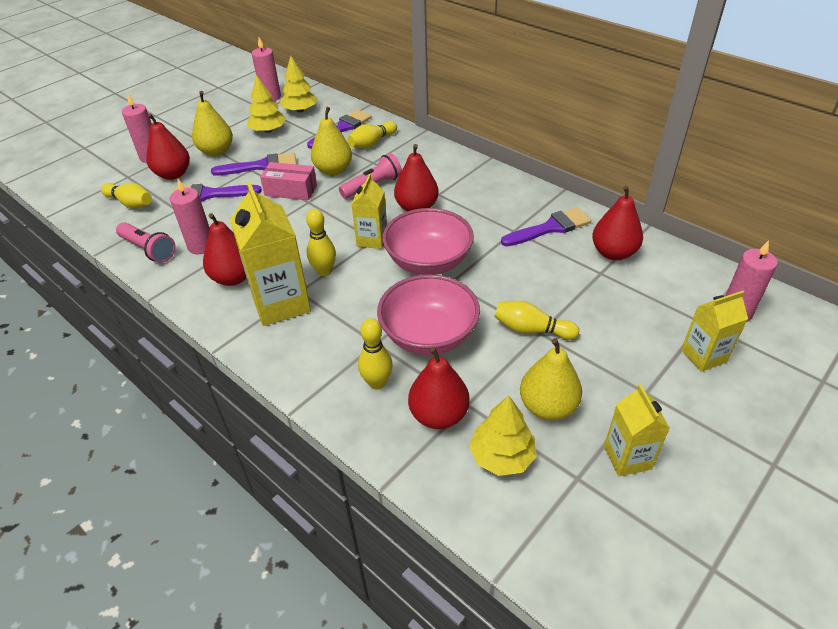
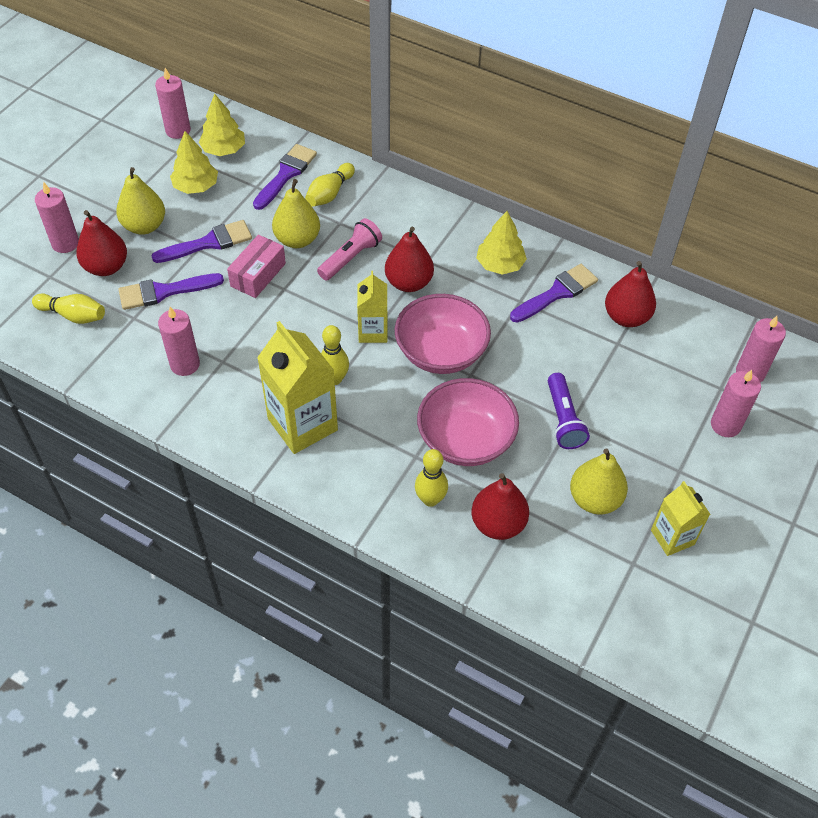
camera: 15 degrees left, 10 degrees up
(148, 250) = (126, 377): pink flashlight -> none
(233, 278) = (238, 400): red pear -> none
(291, 190) = (258, 275): pink box -> pink box turned 60 degrees counterclockwise
(502, 456) = (564, 554): yellow tree -> yellow tree (500, 264)
(531, 329) = (563, 419): yellow bowling pin -> purple flashlight
(703, 356) = (725, 425): yellow carton -> pink candle

